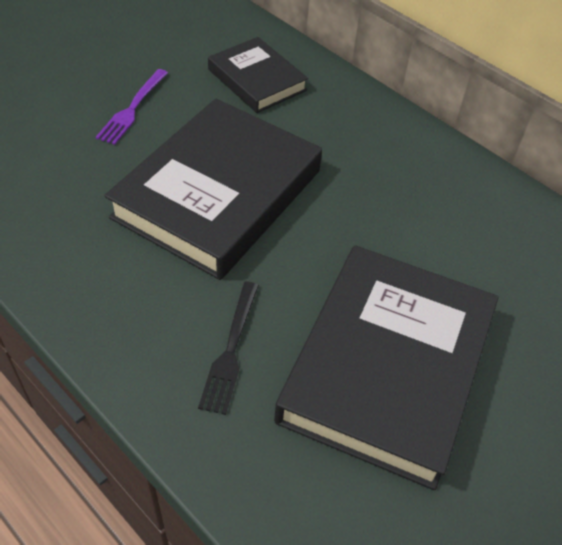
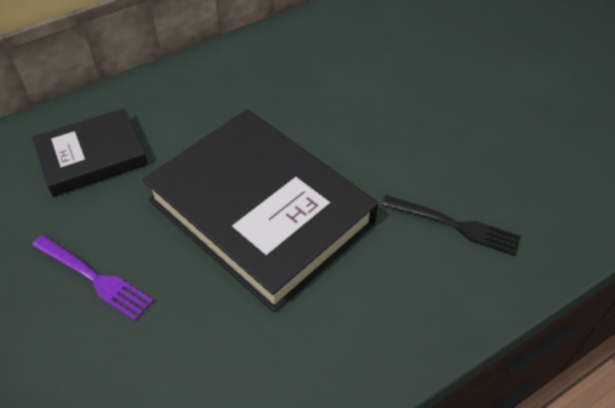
camera: 75 degrees left, 0 degrees up
(387, 367) = (473, 129): black book -> none

